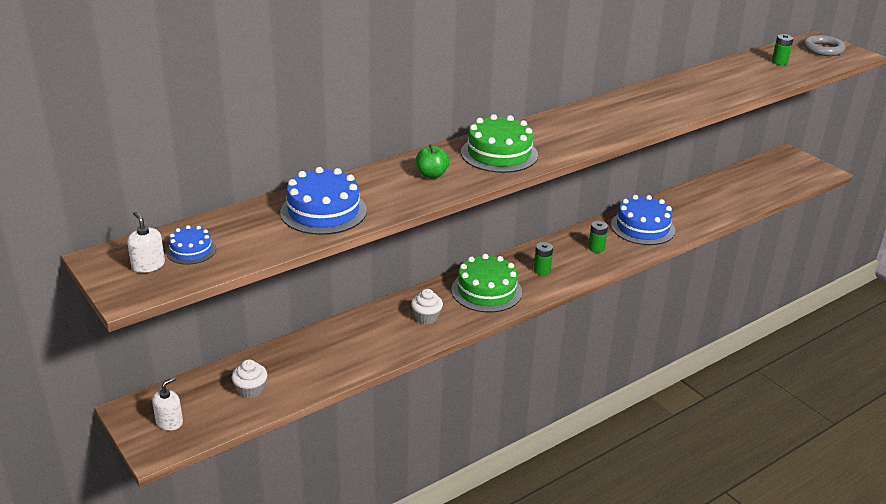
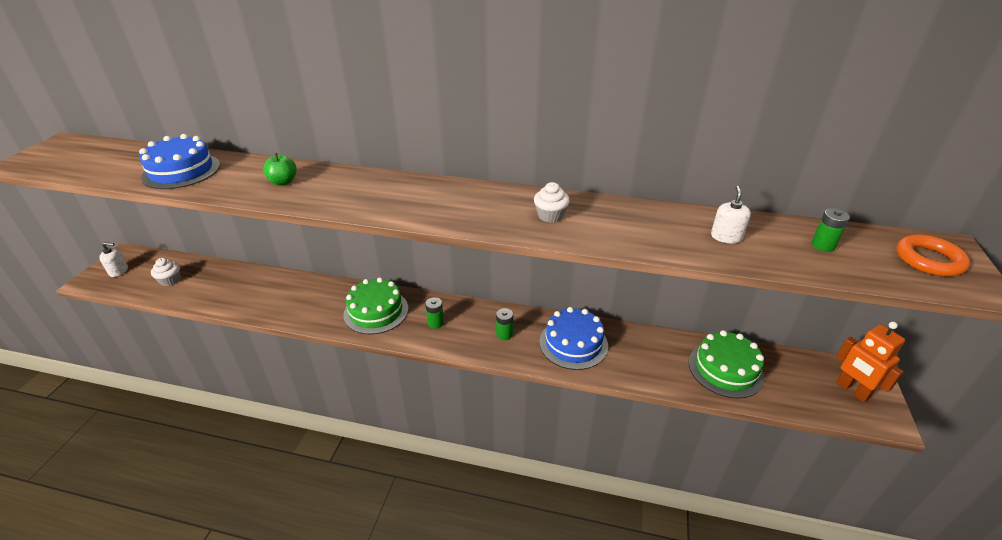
camera: 50 degrees right, 5 degrees up
(148, 265) = (60, 154): white soap dispenser -> white soap dispenser (726, 237)
(191, 250) = (89, 157): blue cake -> none
(426, 317) = (313, 303): white cupcake -> white cupcake (550, 215)
(499, 154) = (355, 191): green cake -> green cake (725, 369)
(795, 167) = (852, 390): none -> orange robot
(823, 49) = (929, 260): grey ring -> orange ring

